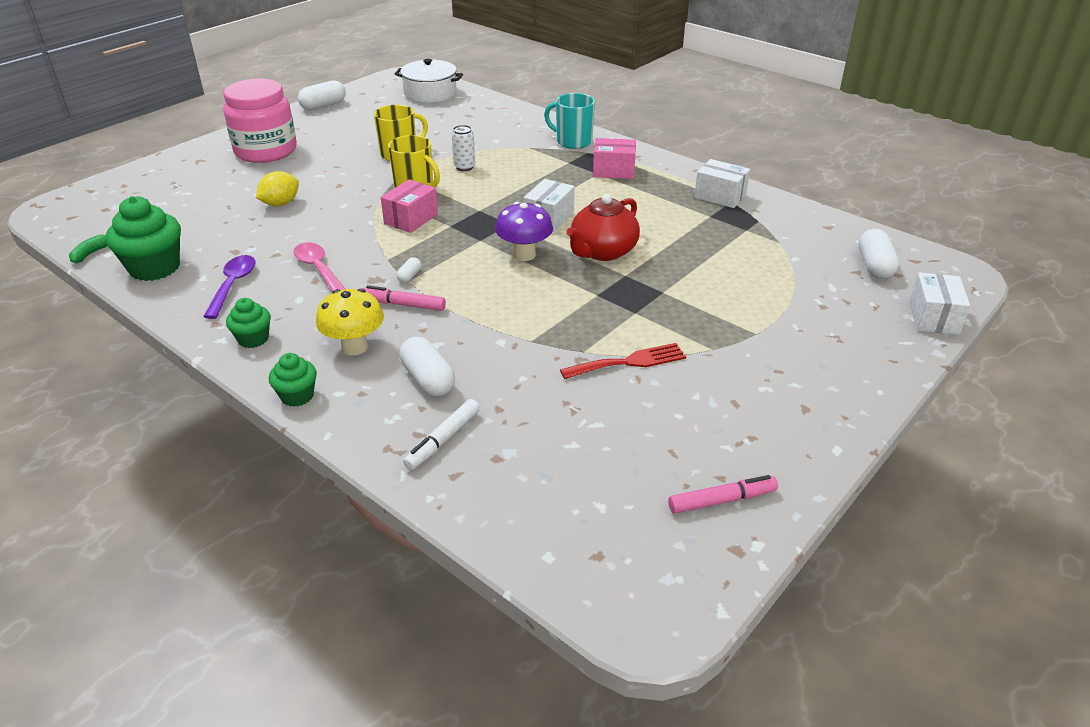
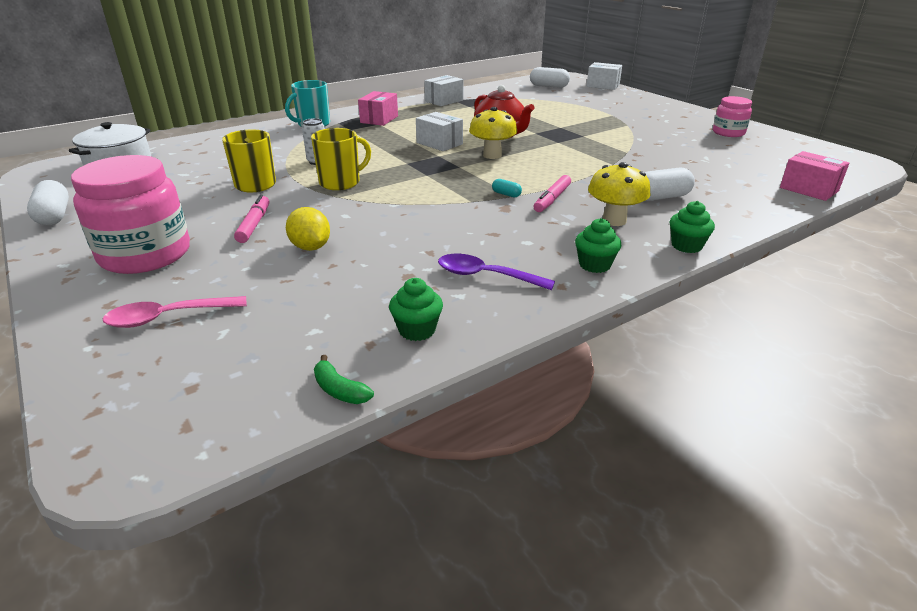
camera: 75 degrees left, 5 degrees down
(154, 268) = (417, 330): green cupcake -> green cupcake, size x0.55
(318, 269) = (474, 231): pink spoon -> pink spoon (168, 317)
(409, 276) = (506, 194): white capsule -> turquoise capsule
(411, 219) = (402, 188): pink box -> pink box (808, 189)
(443, 440) = (733, 197): white marker -> none
(524, 255) = (492, 155): purple mushroom -> yellow mushroom
(629, 362) = (640, 143): red fork -> none
(722, 500) = (767, 140): pink marker -> pink marker (254, 224)
(737, 456) = (728, 133): none -> pink jar

